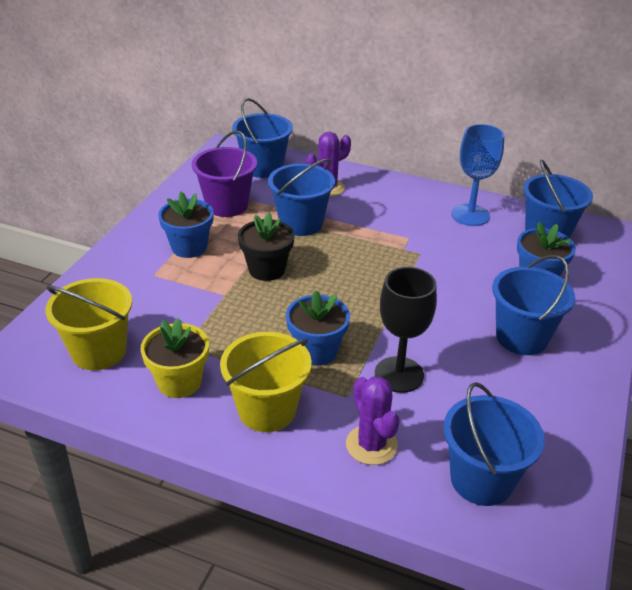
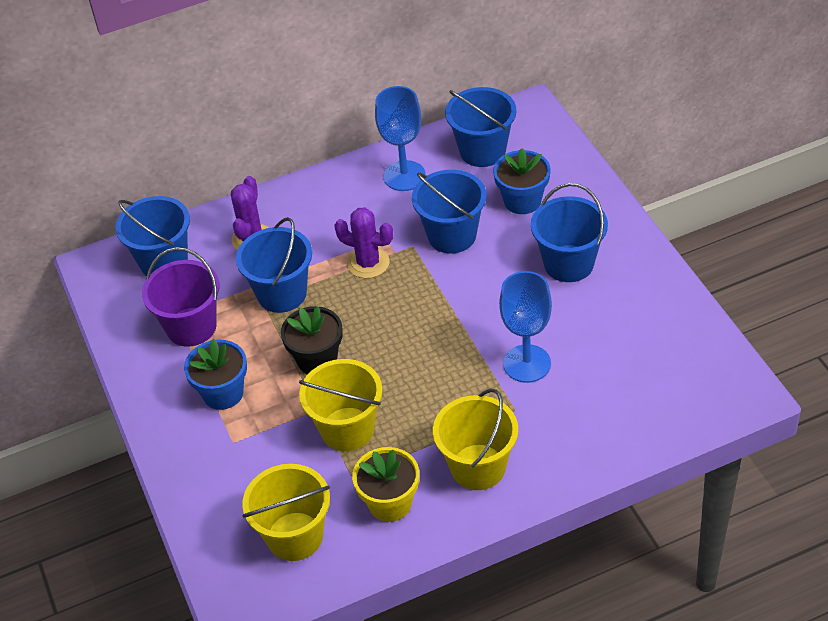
camera: 40 degrees left, 10 degrees up
(223, 319) = (347, 429): none -> yellow bucket
(317, 351) = (450, 394): blue flower pot -> none
(371, 445) = (573, 429): purple cactus -> purple cactus (368, 263)
(399, 374) = (527, 363): black goblet -> blue goblet
(481, 479) = (662, 392): blue bucket -> blue bucket (452, 235)

